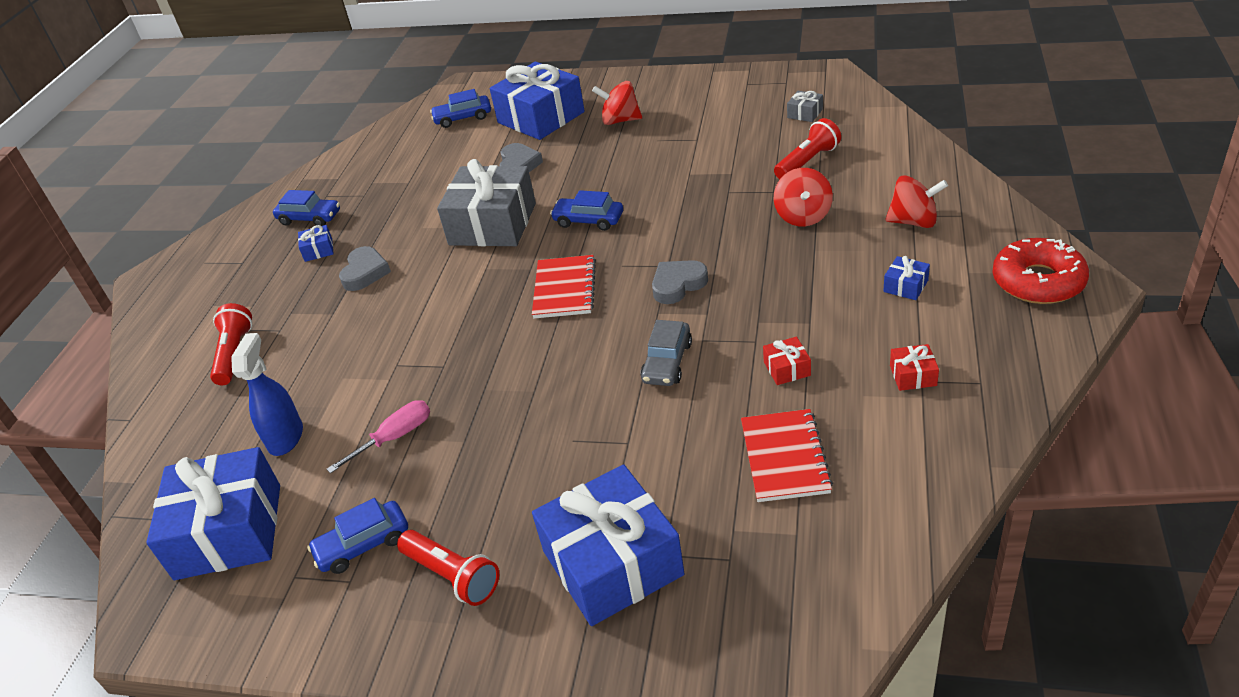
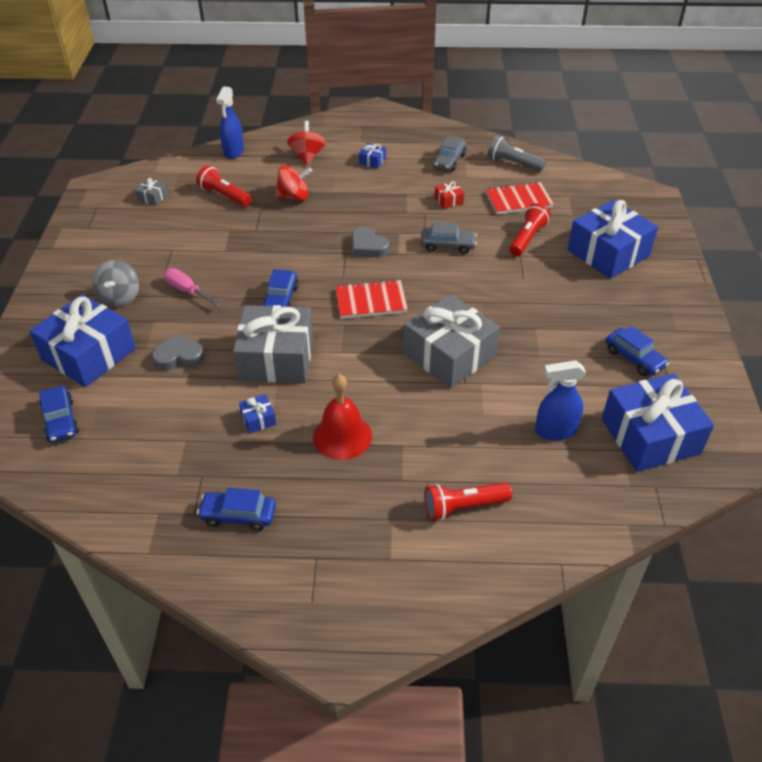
camera: 105 degrees left, 5 degrees up
(310, 218) = (238, 515): blue car -> blue car turned 90 degrees counterclockwise
(318, 250) = (301, 487): blue gift -> blue gift (258, 419)
(365, 272) = (342, 436): grey heart -> red bell
(394, 438) = (541, 365): pink screwdriver -> pink screwdriver (187, 291)
(446, 354) = (449, 355): none -> grey gift
(453, 576) = (640, 312): red flashlight -> red flashlight (527, 238)
(620, 120) = (120, 297): red spinning top -> grey spinning top
(910, 463) = (513, 163): none -> grey flashlight
(913, 375) = (449, 161): red gift -> grey car
(919, 158) = (233, 152): none -> blue spray bottle
(1038, 281) = (370, 122): red donut -> none

